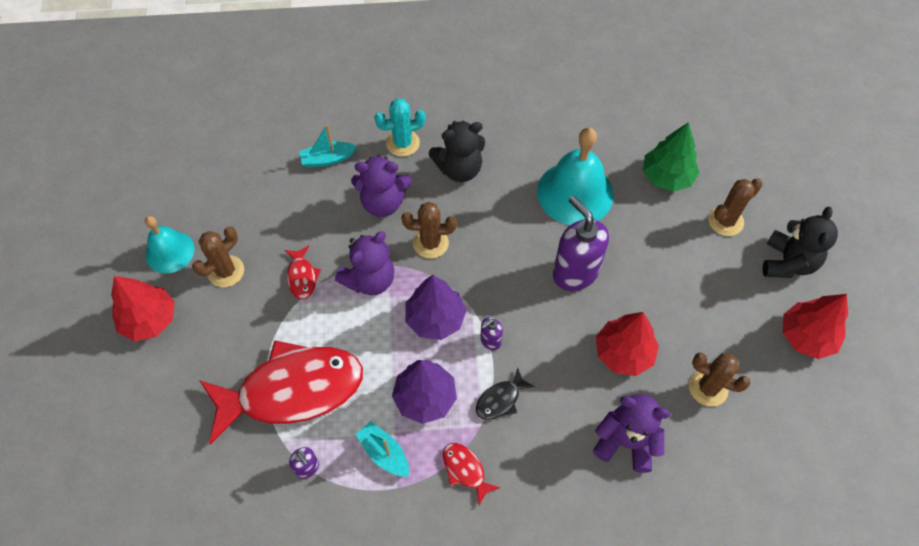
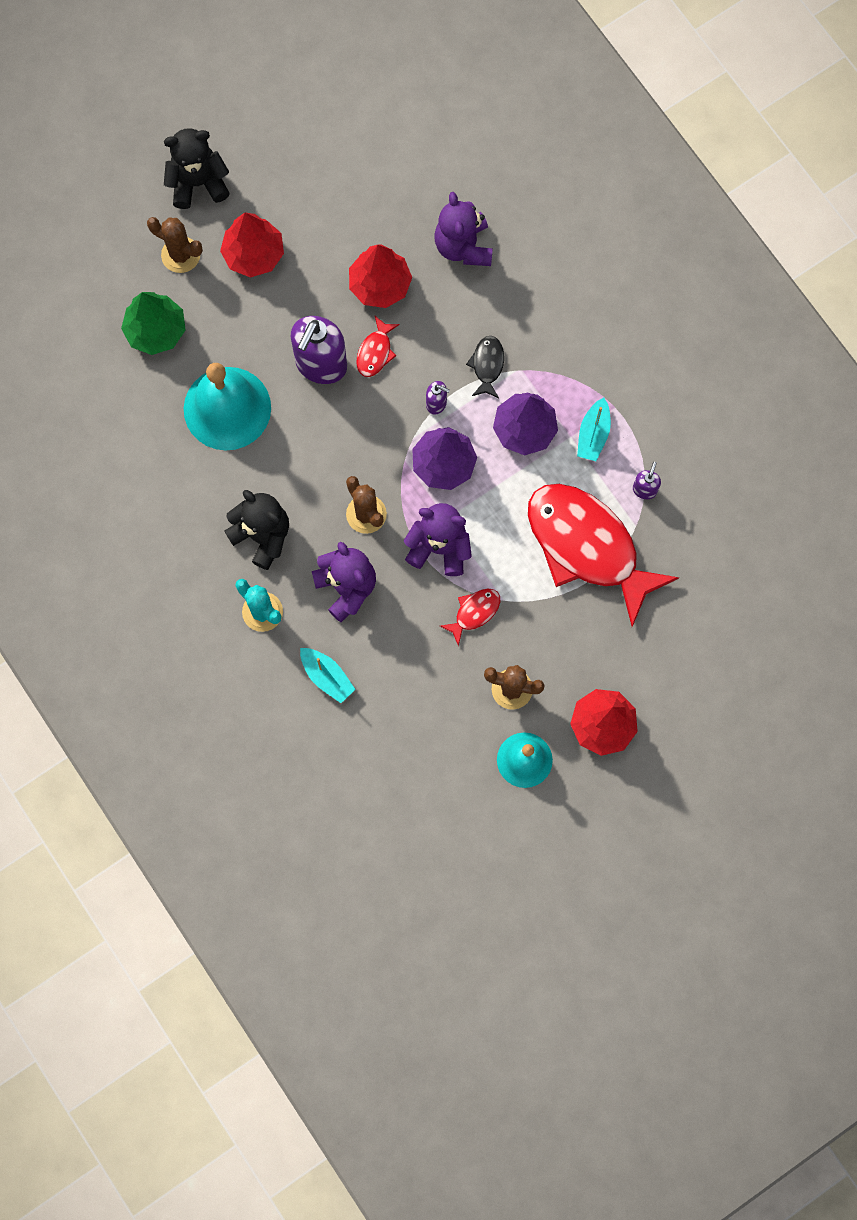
camera: 120 degrees left, 15 degrees up
(465, 470) = (567, 361): red fish -> red fish (375, 352)
(500, 399) = (487, 365): black fish -> black fish turned 105 degrees counterclockwise
(708, 388) = (372, 202): brown cactus -> none
(806, 336) = (271, 141): red tree -> red tree (253, 254)

